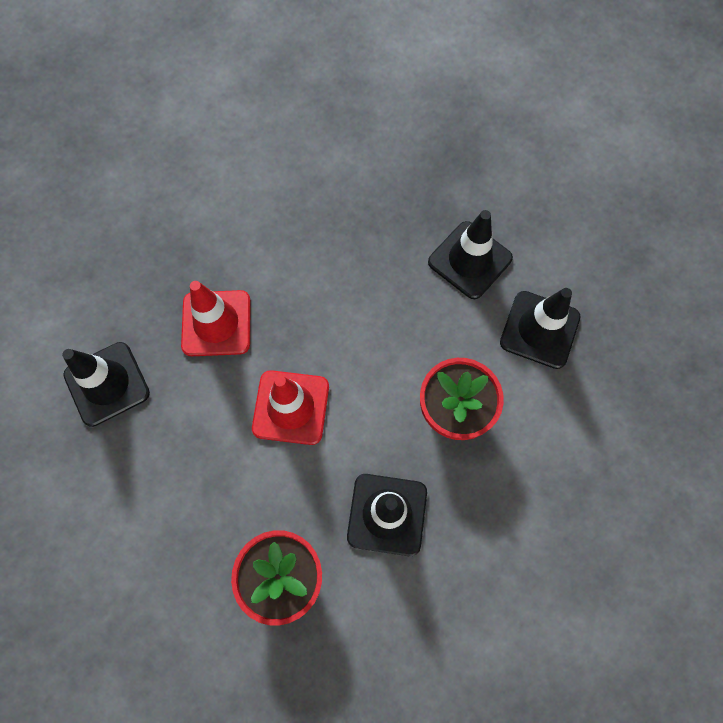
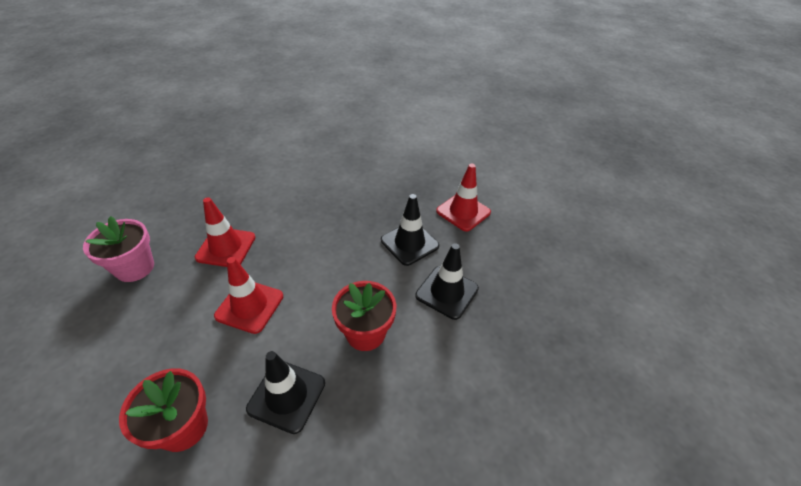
camera: 10 degrees right, 25 degrees down
(107, 384) = (135, 268): black traffic cone -> pink flower pot
(531, 187) = (463, 212): none -> red traffic cone

